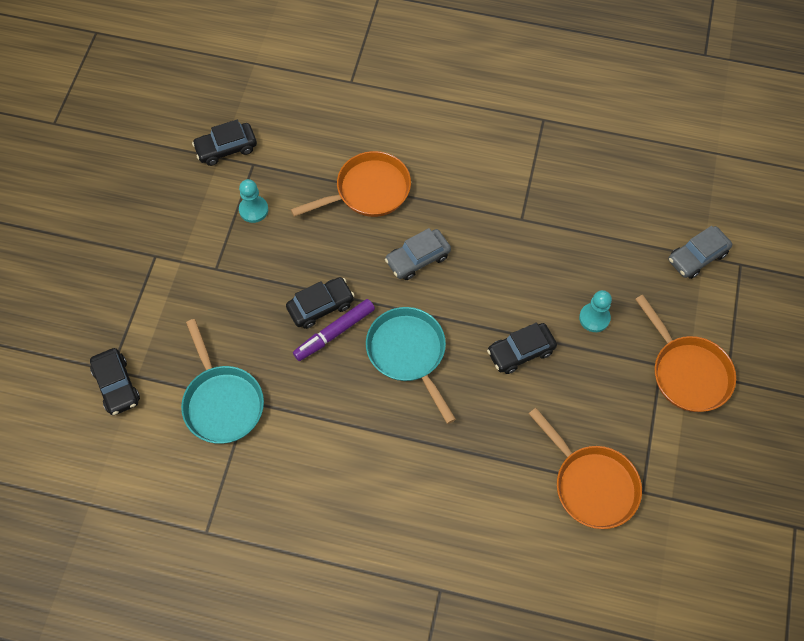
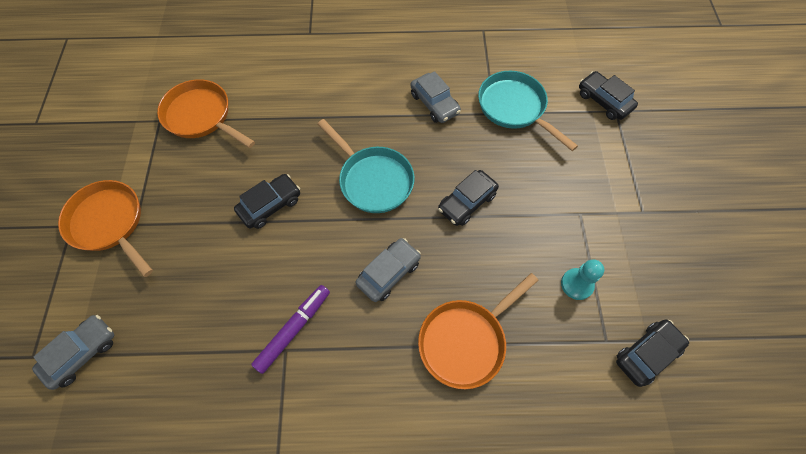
camera: 165 degrees right, 0 degrees up
(311, 432) = (434, 103): none -> grey car
(334, 333) = (445, 182): purple marker -> purple marker (294, 329)
(594, 318) = (200, 254): turquoise pawn -> none

